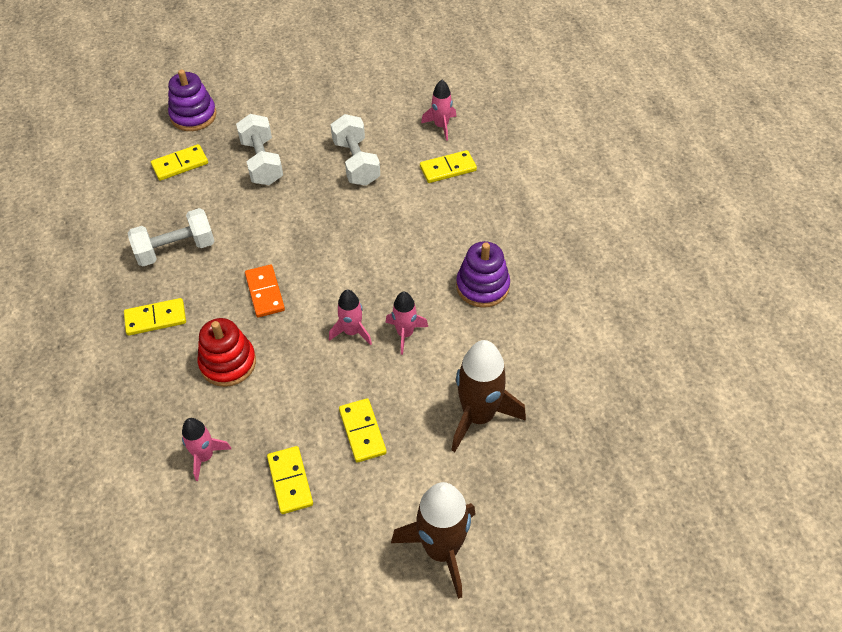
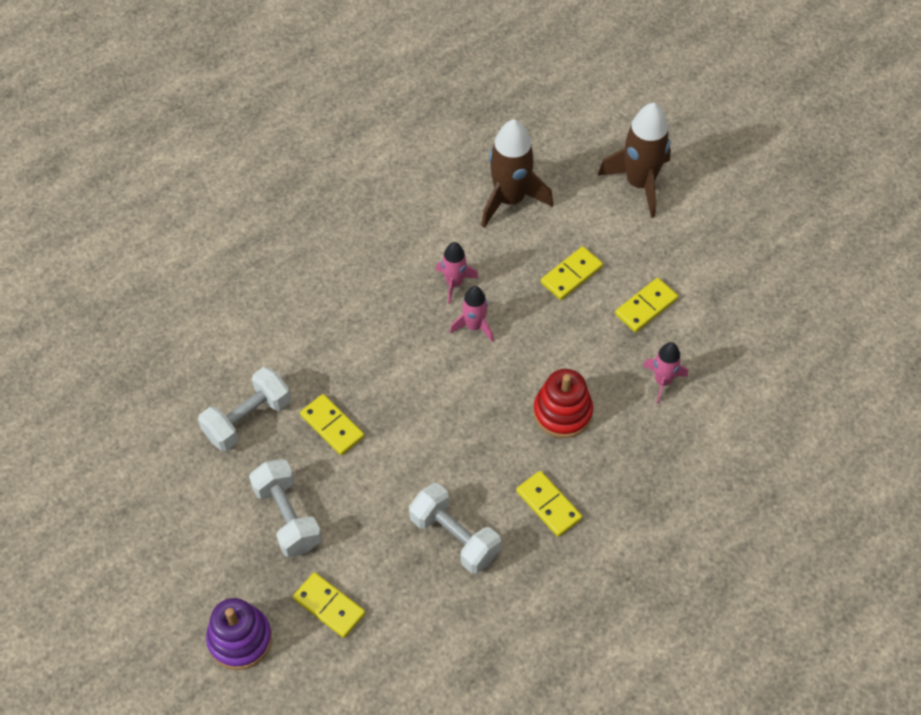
camera: 115 degrees left, 5 degrees up
(262, 162) = (287, 517): white dumbbell -> white dumbbell turned 75 degrees counterclockwise
(265, 292) = (467, 421): orange domino -> none
(441, 126) = (154, 358): pink rocket -> none
(448, 168) = (220, 327): yellow domino -> yellow domino (332, 426)
(482, 286) = (368, 243): purple stacking toy -> none

